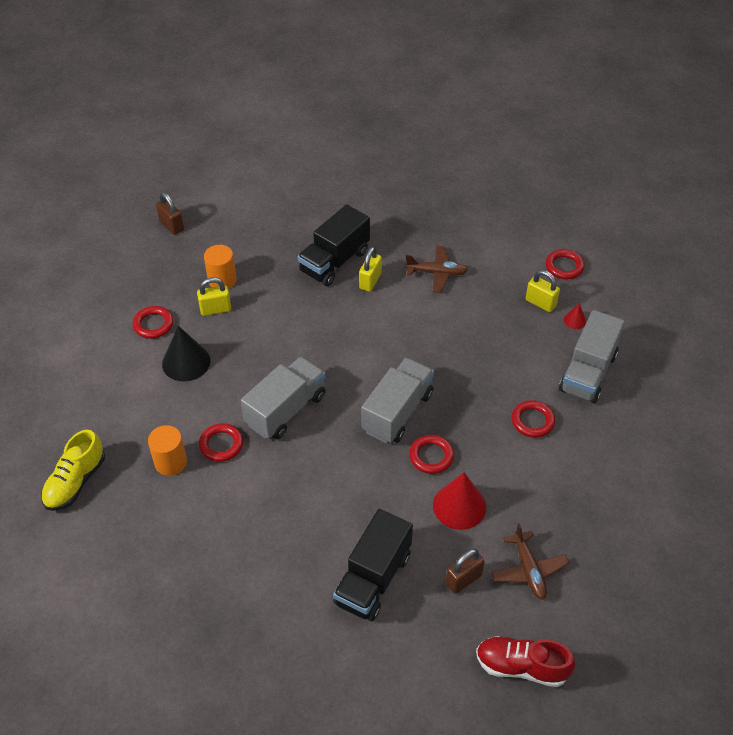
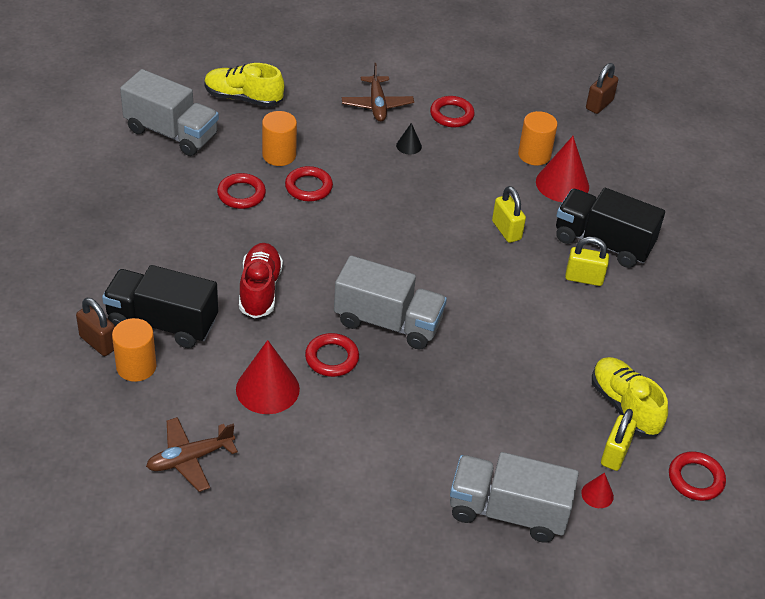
camera: 75 degrees right, 5 degrees down
(186, 362) = (409, 146): black cone -> black cone, size x0.49
(215, 309) = (489, 156): yellow padlock -> yellow padlock (506, 230)
(262, 270) = (562, 184): none -> red cone
(286, 410) = (366, 229): grey truck -> grey truck (171, 133)
(423, 604) = (136, 367): none -> orange cylinder
(436, 273) = (624, 340): brown plane -> brown plane (377, 105)
(463, 579) = (170, 399): brown padlock -> brown padlock (98, 342)
(498, 287) = (624, 406): none -> yellow shoe
(521, 666) = (66, 458): red shoe -> red shoe (260, 290)
(532, 421) = (409, 453): red ring -> red ring (241, 194)

